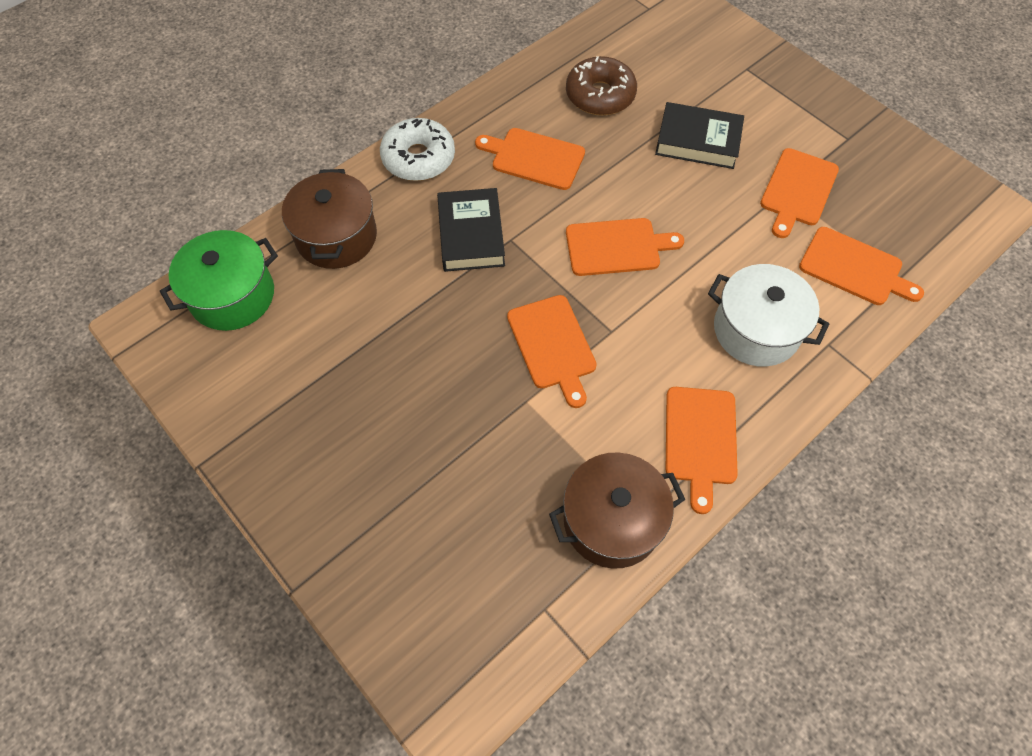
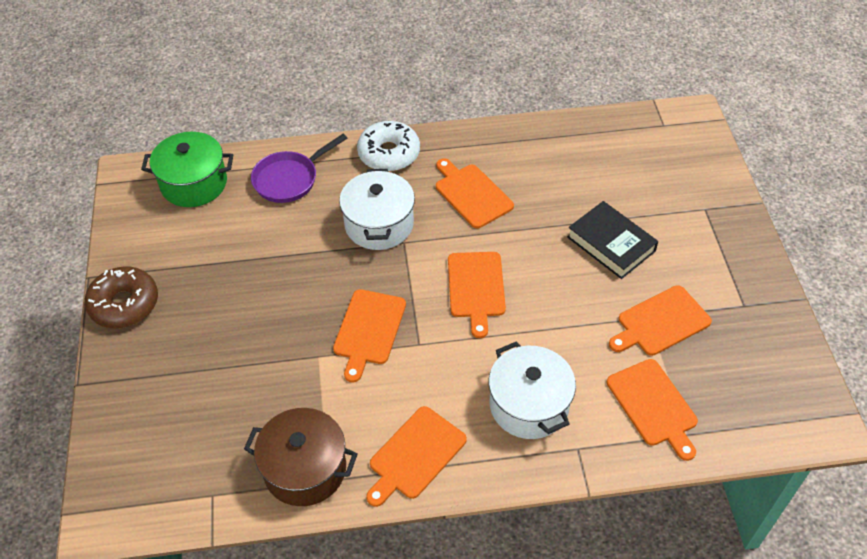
camera: 35 degrees right, 10 degrees down
(336, 236) = (289, 179): brown pot -> purple pan
(471, 235) = (379, 224): black book -> white pot
(600, 95) = (563, 173): brown donut -> brown donut (124, 304)
(617, 247) = (476, 288): orange cutting board -> orange cutting board turned 60 degrees clockwise

